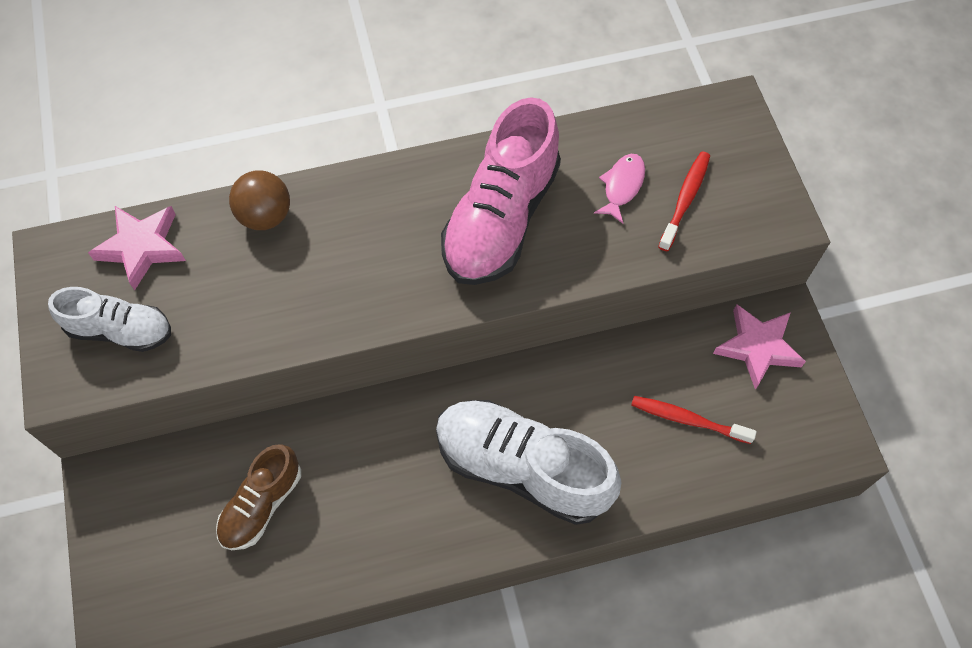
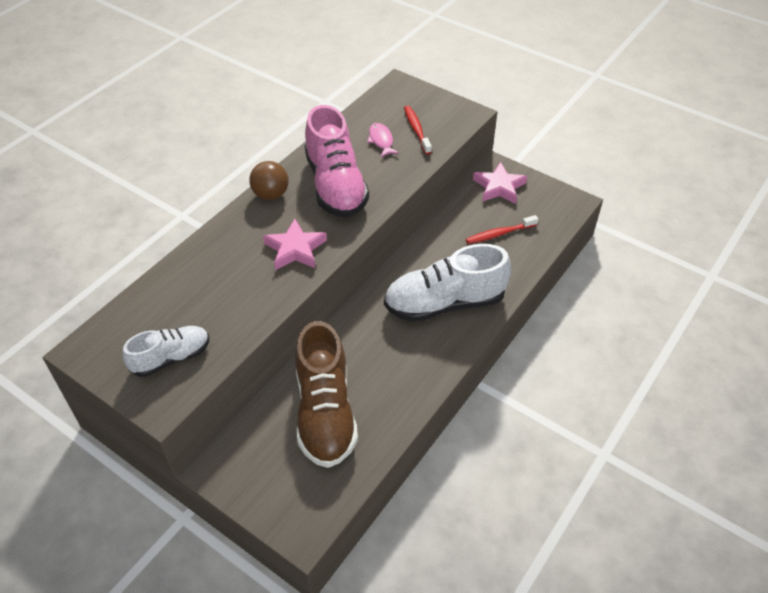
camera: 40 degrees left, 15 degrees down
(142, 247) = (141, 313): pink star -> pink star (295, 249)
(262, 504) = (325, 412): brown shoe -> brown shoe, size x1.74
(265, 216) = (203, 256): brown ball -> brown ball (271, 195)

